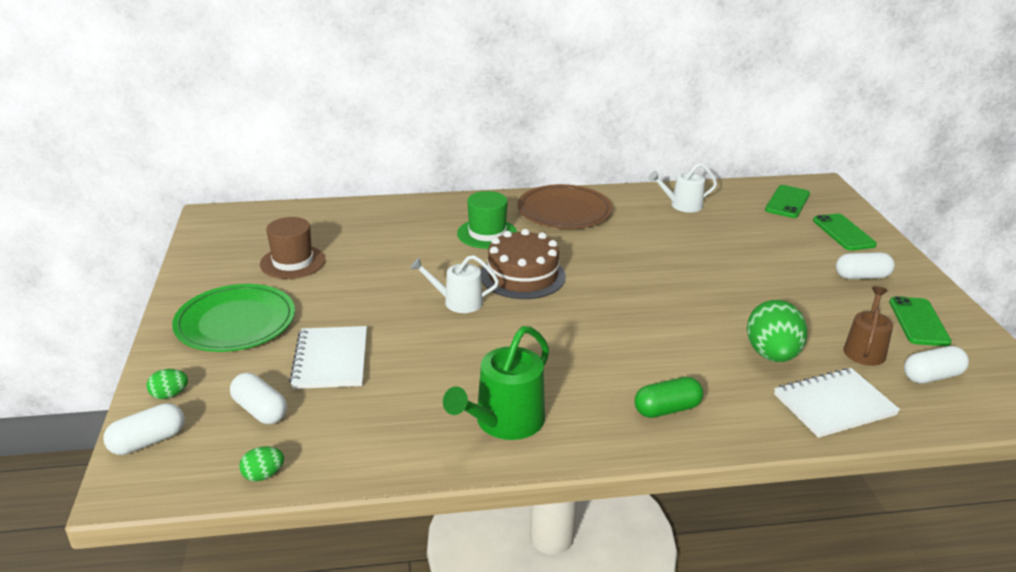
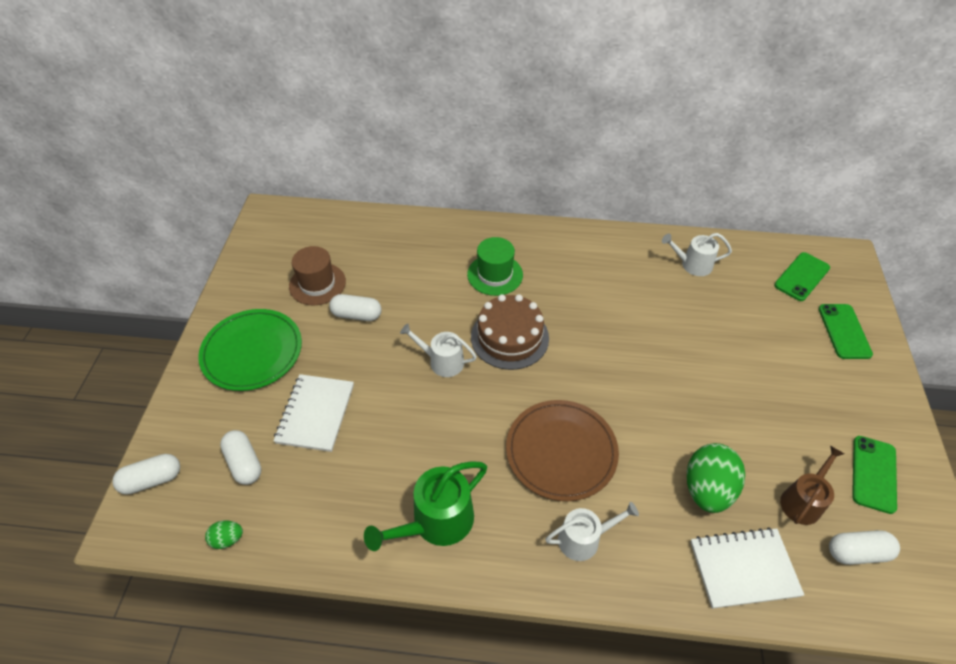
camera: 15 degrees right, 20 degrees up
(169, 395) = (180, 429): green egg -> none
(564, 211) = (575, 255): brown plate -> brown plate (561, 451)
(667, 409) = (584, 539): green capsule -> white watering can
(862, 276) = (839, 398): white capsule -> white capsule (357, 315)

